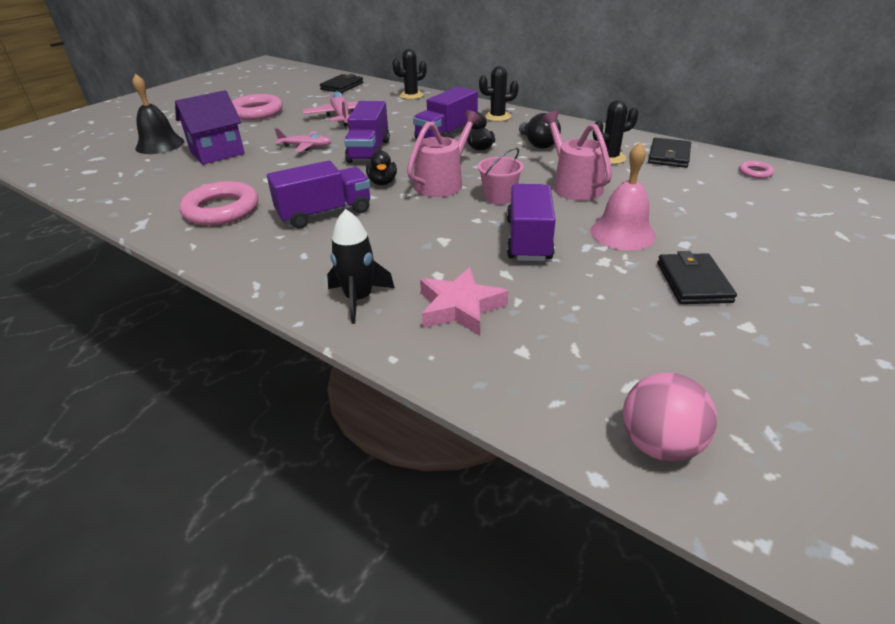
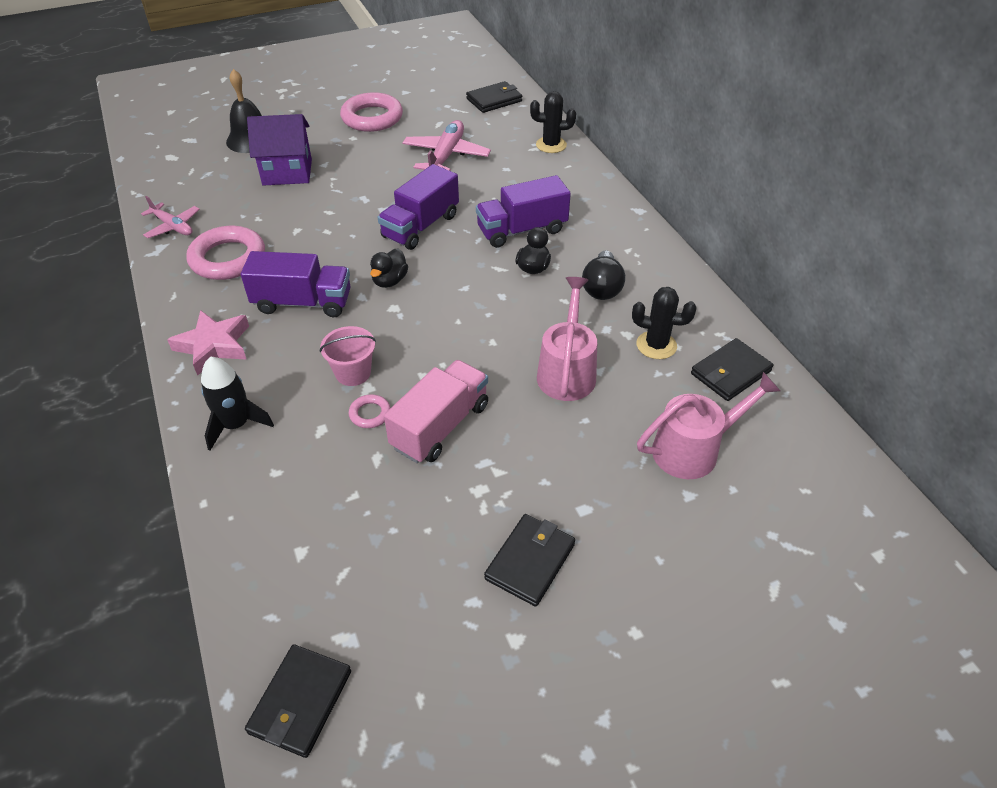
camera: 30 degrees right, 10 degrees up
(306, 146) = (370, 194): pink plane -> pink plane (173, 226)
(443, 183) = (444, 307): pink watering can -> pink watering can (694, 449)
(460, 307) = (301, 477): pink star -> pink star (214, 346)
(497, 117) = (607, 221): black cactus -> none
(499, 197) = (475, 353): pink bucket -> pink bucket (353, 373)
(528, 240) = (440, 426): purple truck -> pink truck
(622, 233) = (538, 463): pink bell -> none
(659, 444) = (300, 702): pink ball -> black wallet
(755, 172) = (802, 447): pink ring -> pink ring (370, 414)

